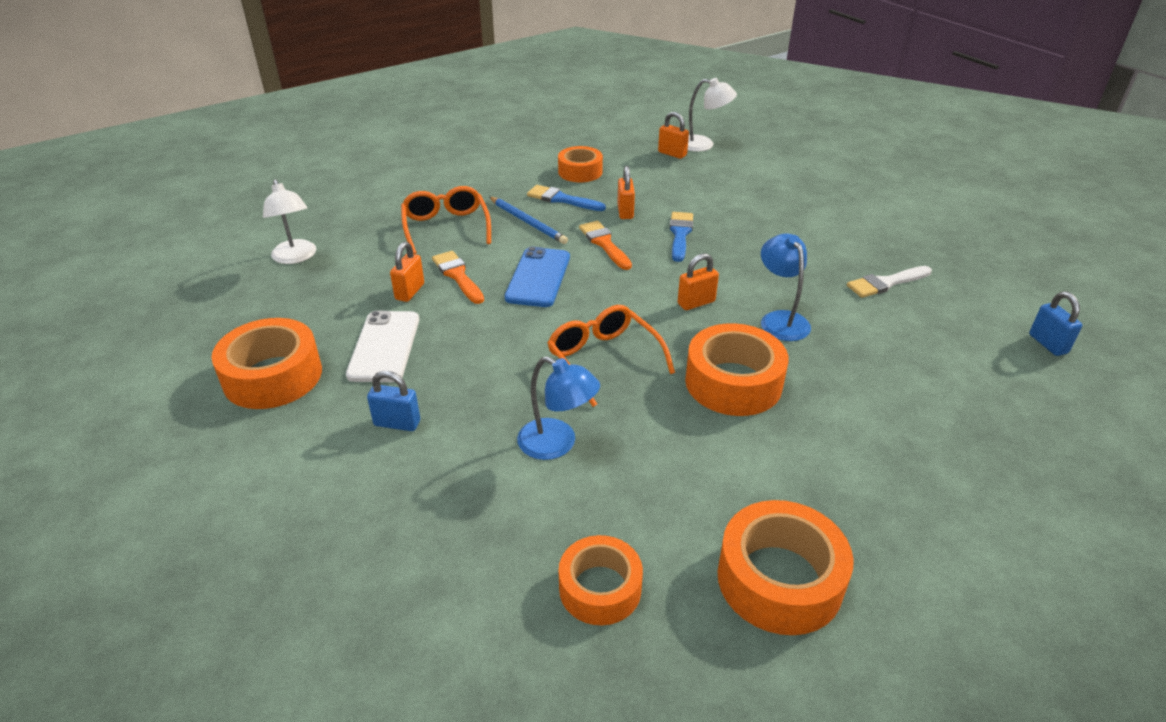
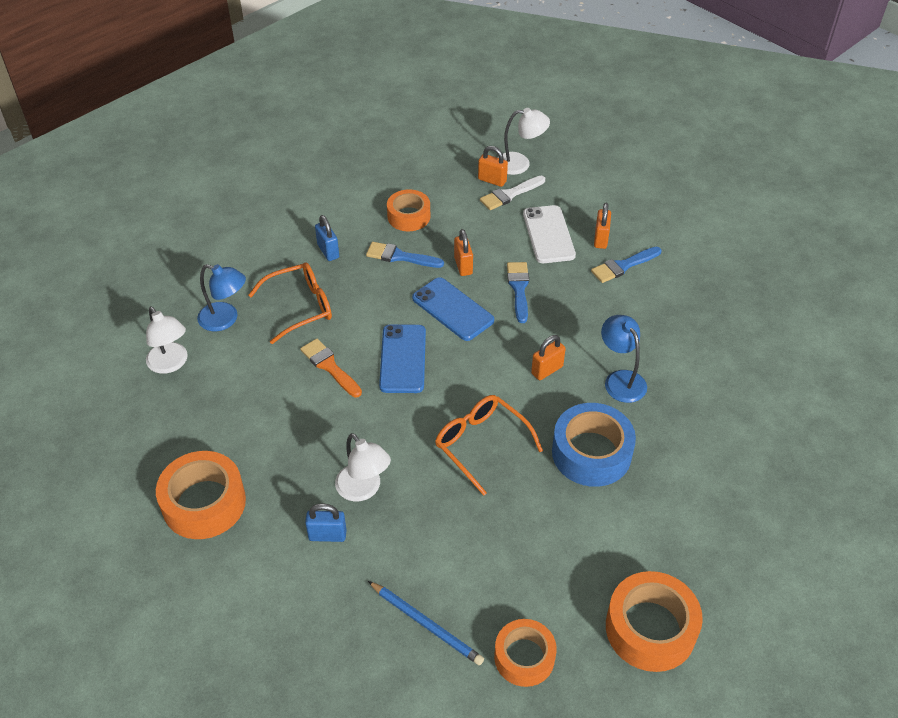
camera: 10 degrees left, 10 degrees up
(384, 346) = (290, 457): white phone -> white phone (548, 234)
(410, 292) = (292, 391): orange padlock -> orange padlock (601, 239)
(446, 227) = (300, 307): orange glasses -> orange glasses turned 90 degrees clockwise
(455, 385) = (364, 489): none -> white lamp
(527, 222) = (375, 291): blue pencil -> blue pencil (426, 624)
(557, 444) = (463, 536): blue lamp -> blue lamp (225, 319)
(604, 243) = (452, 309): orange brush -> blue phone
(733, 382) = (591, 453): orange tape -> blue tape
(799, 227) = (623, 266): none -> blue brush
(886, 283) = (704, 325): white brush -> white brush (510, 194)
(1048, 344) = (837, 376): blue padlock -> blue padlock (328, 251)

